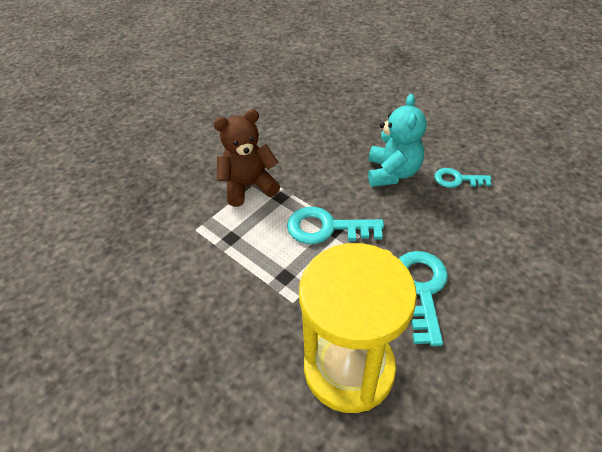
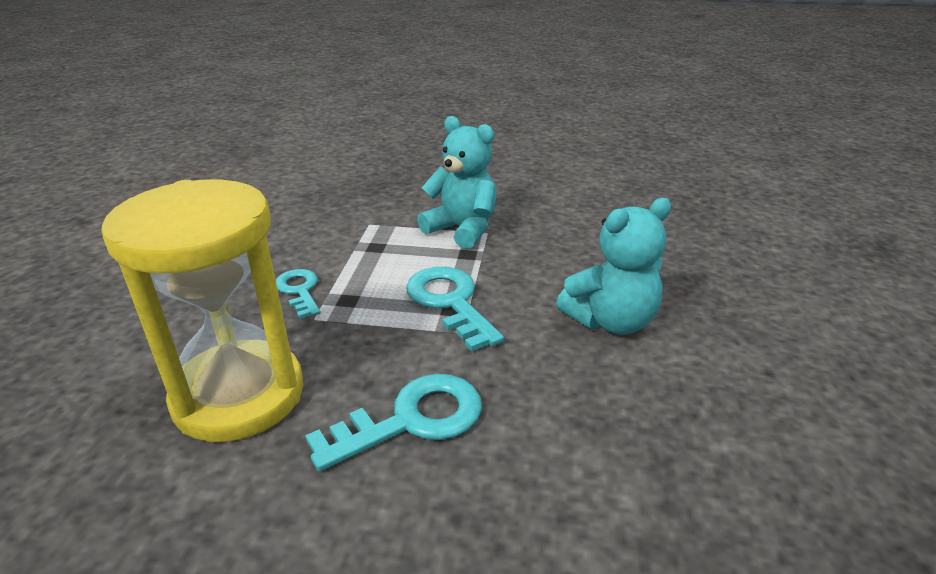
camera: 55 degrees right, 15 degrees down
(249, 186) = (462, 229): brown teddy bear -> turquoise teddy bear
(457, 179) = (678, 389): turquoise key -> turquoise key (299, 291)

